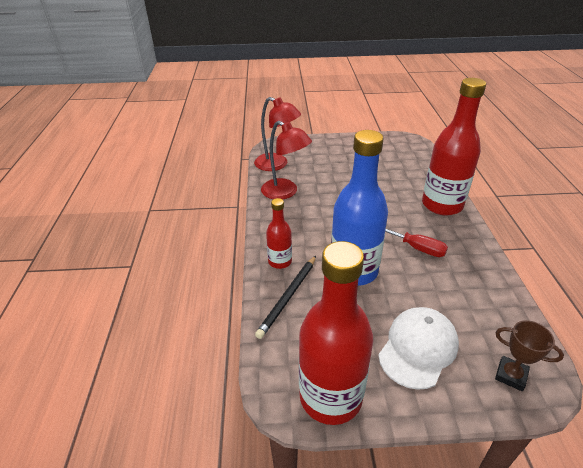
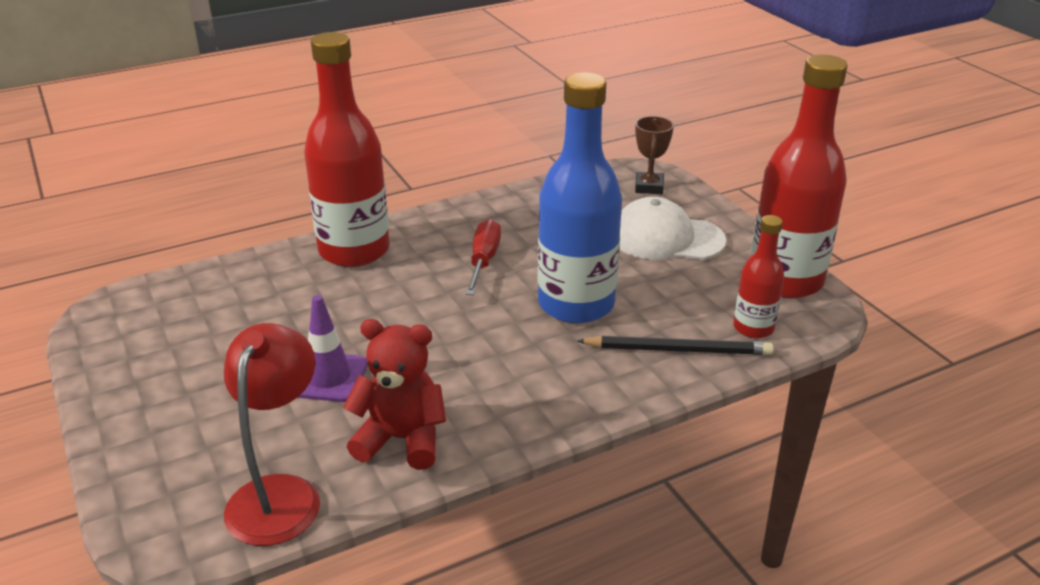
camera: 115 degrees left, 5 degrees down
(280, 261) = (613, 381): red bottle -> red bottle (753, 328)
(285, 192) = (401, 439): red lamp -> red teddy bear
(336, 182) = (328, 377): none -> purple traffic cone

